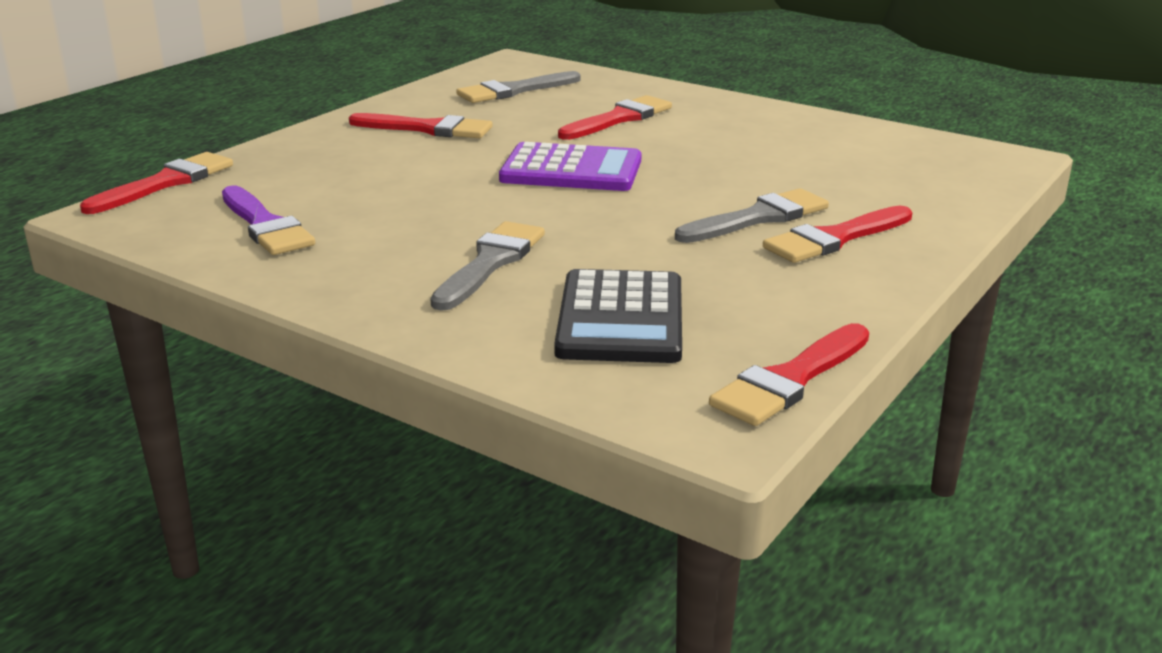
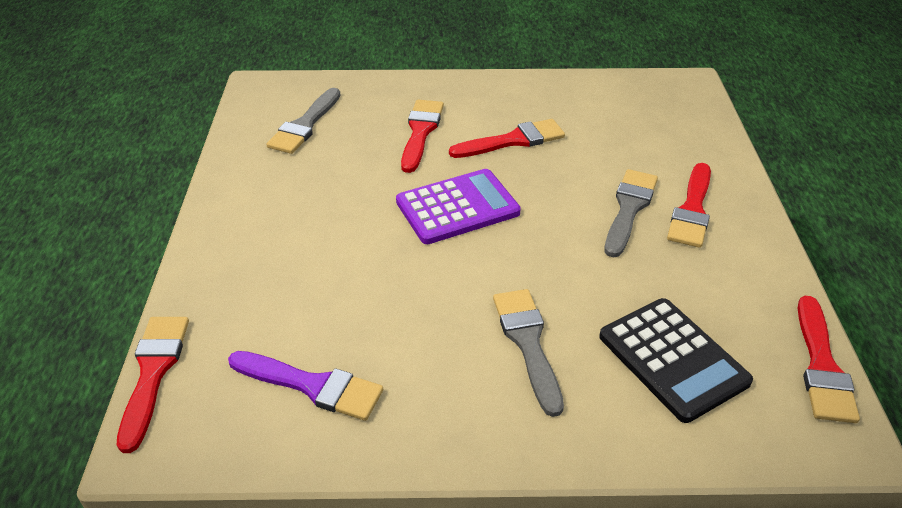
camera: 35 degrees left, 15 degrees up
(428, 129) = (294, 200): red brush -> red brush (513, 140)

